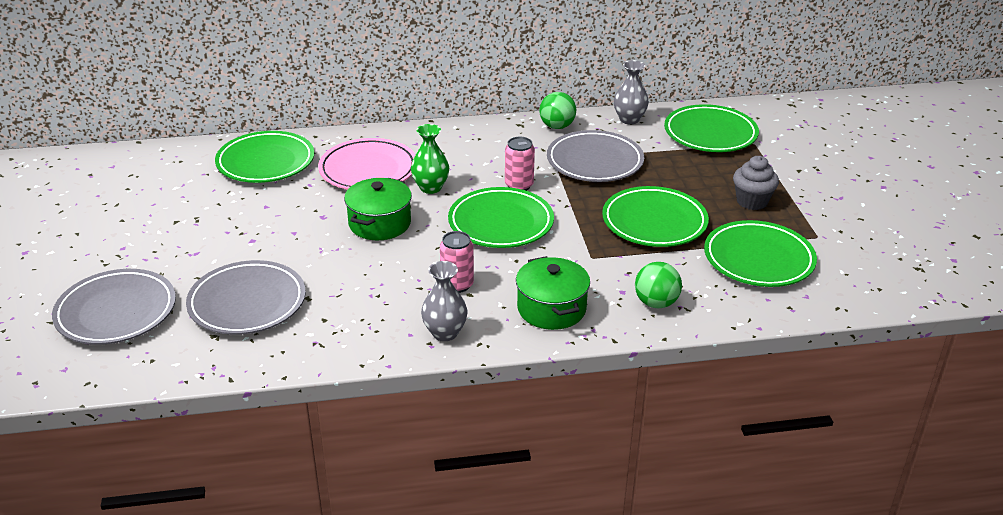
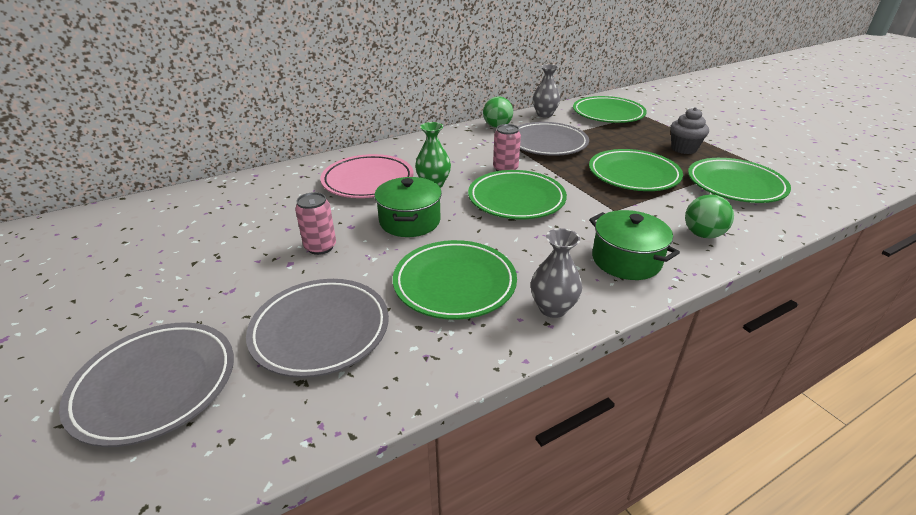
camera: 20 degrees left, 0 degrees up
(265, 162) = (266, 192): green plate -> green plate (454, 283)
(457, 284) = (524, 259): pink can -> pink can (320, 247)

